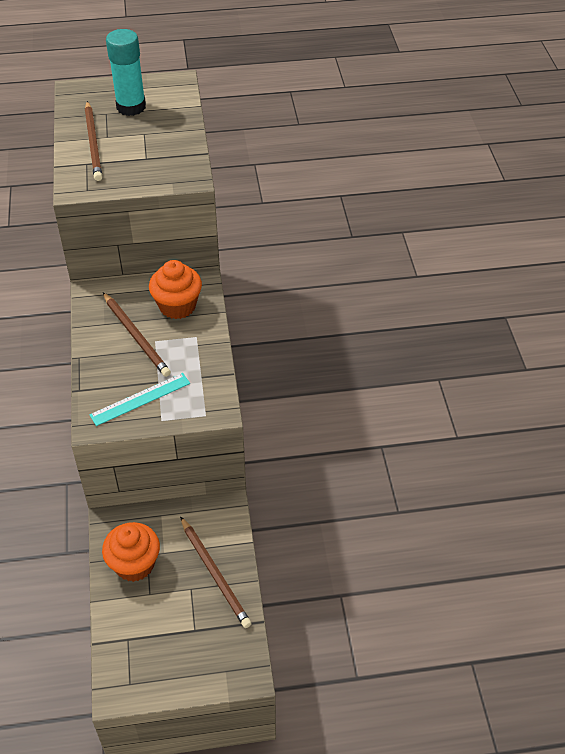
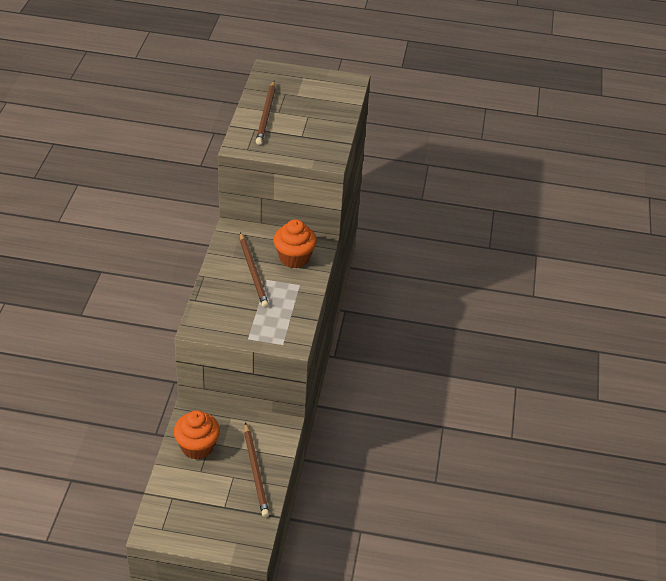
camera: 15 degrees right, 5 degrees down
(131, 107) = (306, 93): turquoise glue stick -> none
(140, 399) = (238, 319): turquoise ruler -> none

